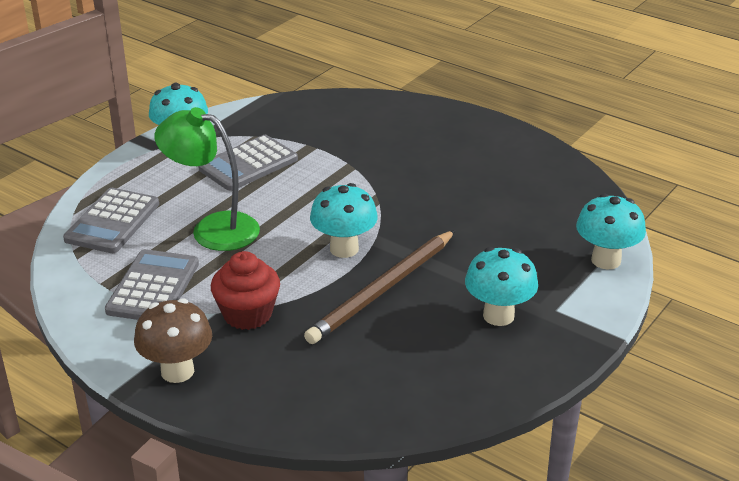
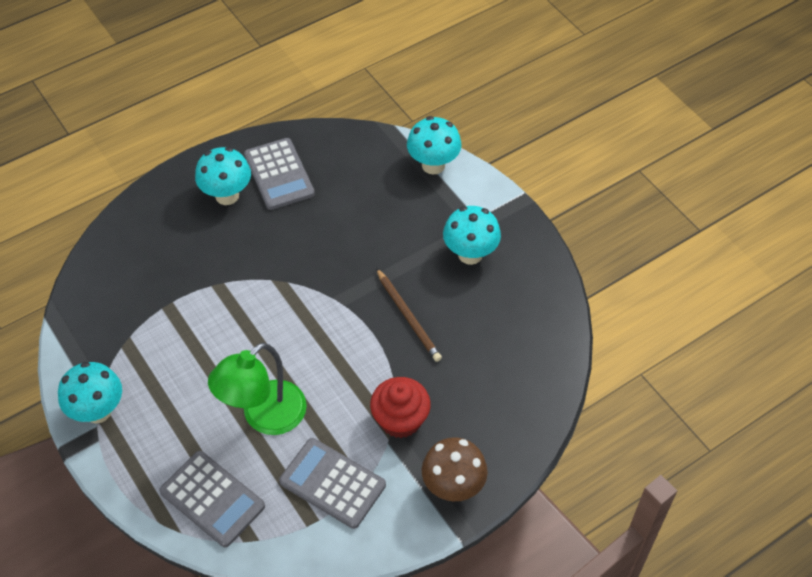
camera: 70 degrees left, 20 degrees up
(248, 164) = (171, 363): grey calculator -> grey calculator (279, 174)
(344, 249) = (341, 326): turquoise mushroom -> turquoise mushroom (227, 195)
(382, 290) = (408, 317): brown pencil -> brown pencil, size x0.65

